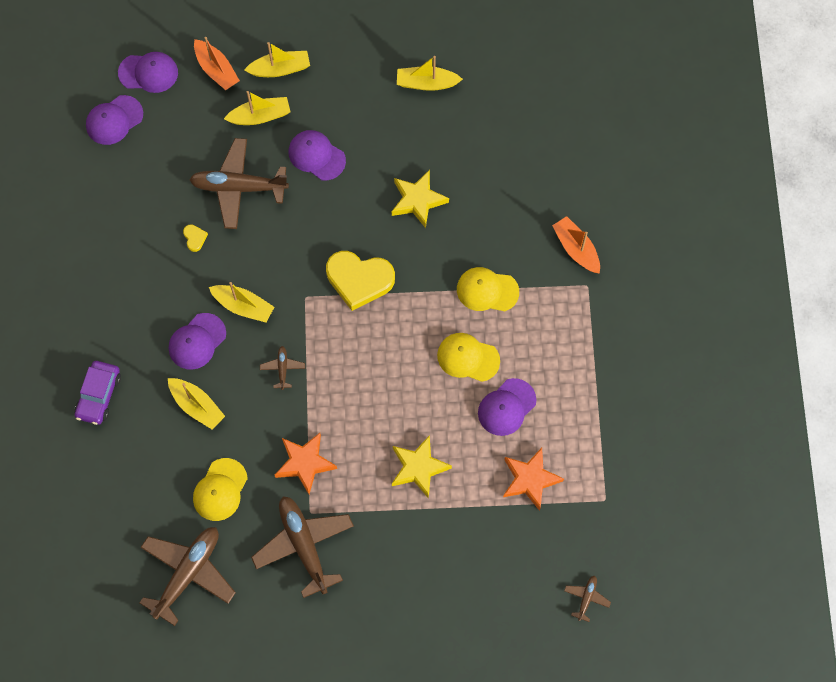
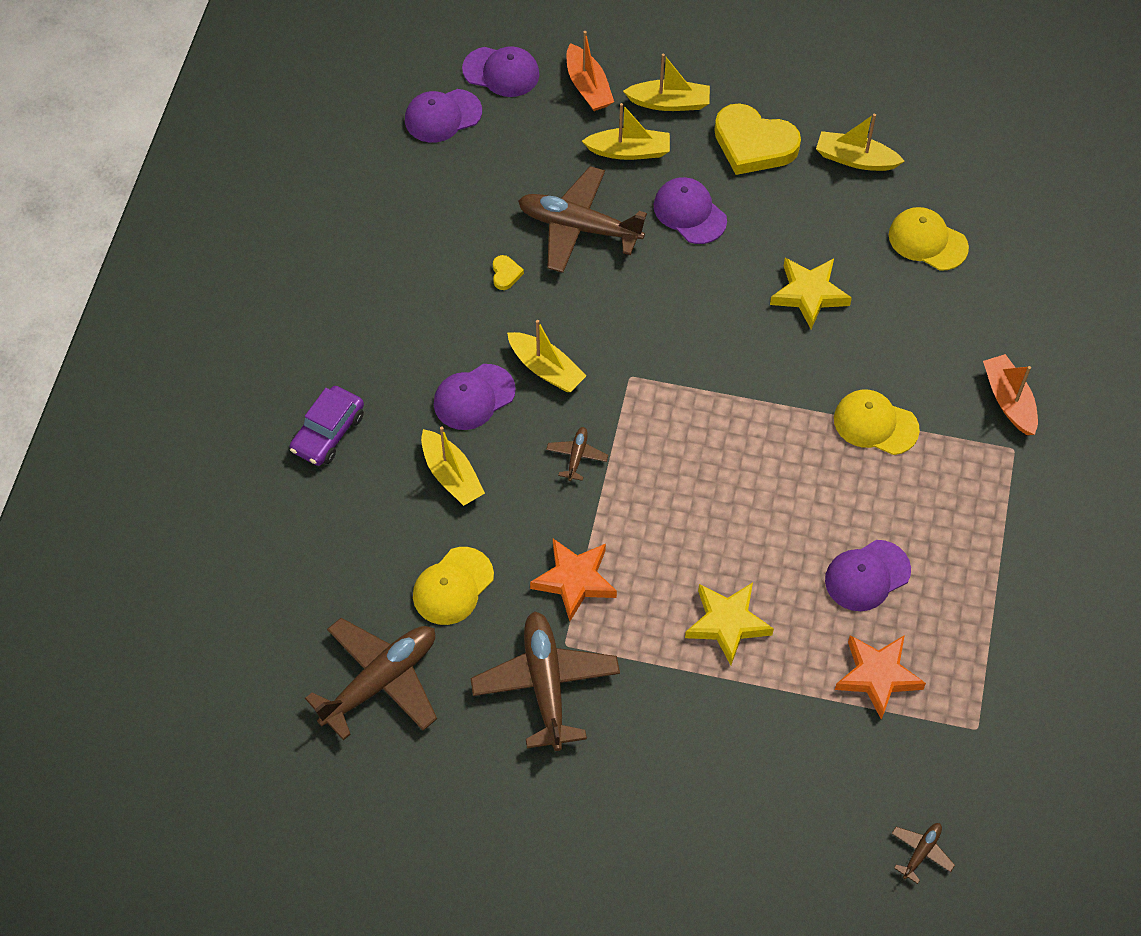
camera: 15 degrees right, 10 degrees down
(359, 280) = (707, 372): yellow heart -> yellow heart (753, 144)
(468, 358) = (829, 501): yellow cap -> yellow cap (927, 241)

